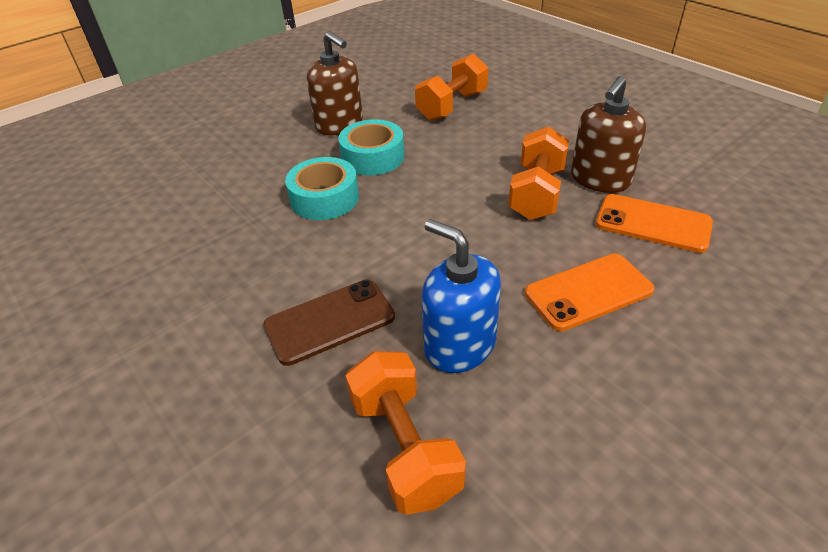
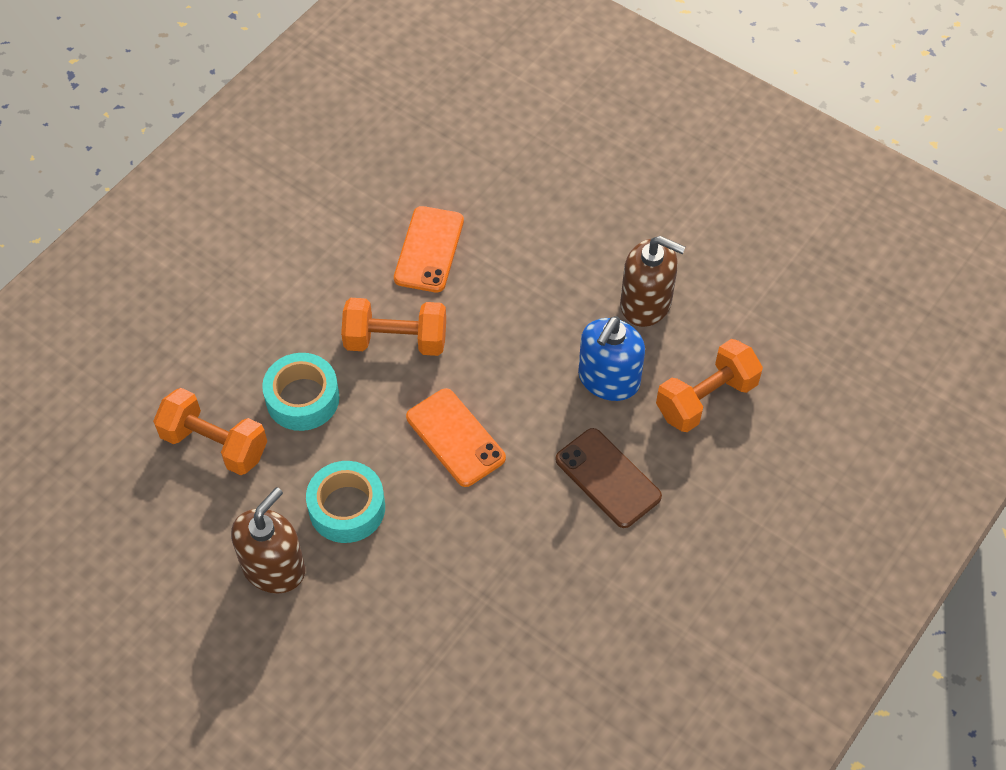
camera: 105 degrees left, 15 degrees up
(324, 198) = (435, 536): turquoise tape -> turquoise tape (302, 398)
(588, 292) = (529, 297): orange phone -> orange phone (455, 438)
(600, 179) = (363, 288): brown soap dispenser -> brown soap dispenser (646, 303)

